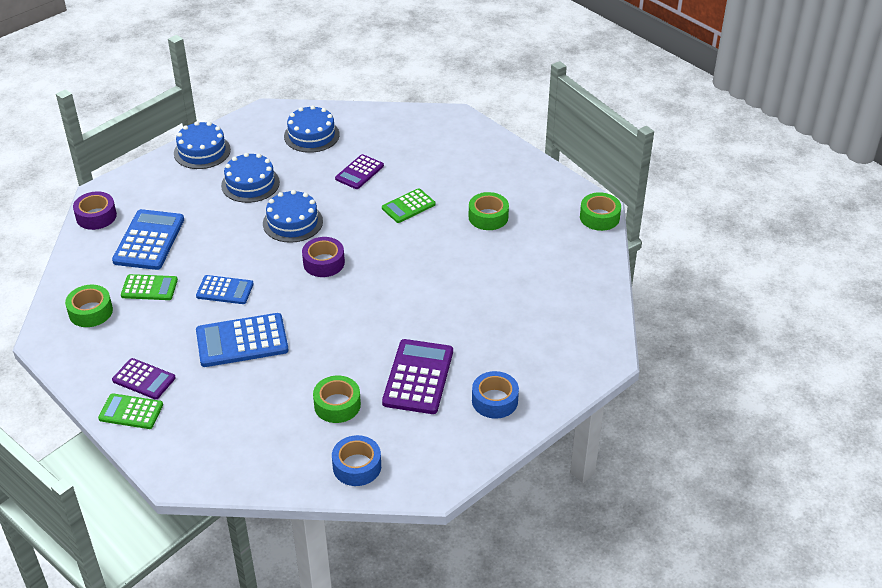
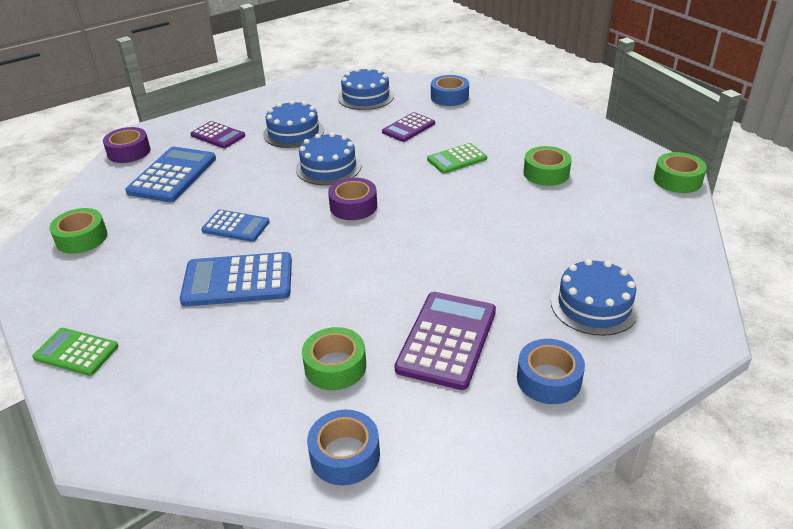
camera: 10 degrees right, 5 degrees down
(144, 379) = (108, 315): purple calculator -> purple calculator (218, 135)
(149, 288) = (154, 219): green calculator -> none
(202, 151) = (254, 105): blue cake -> blue cake (594, 305)
(394, 132) = (449, 97): none -> blue tape

